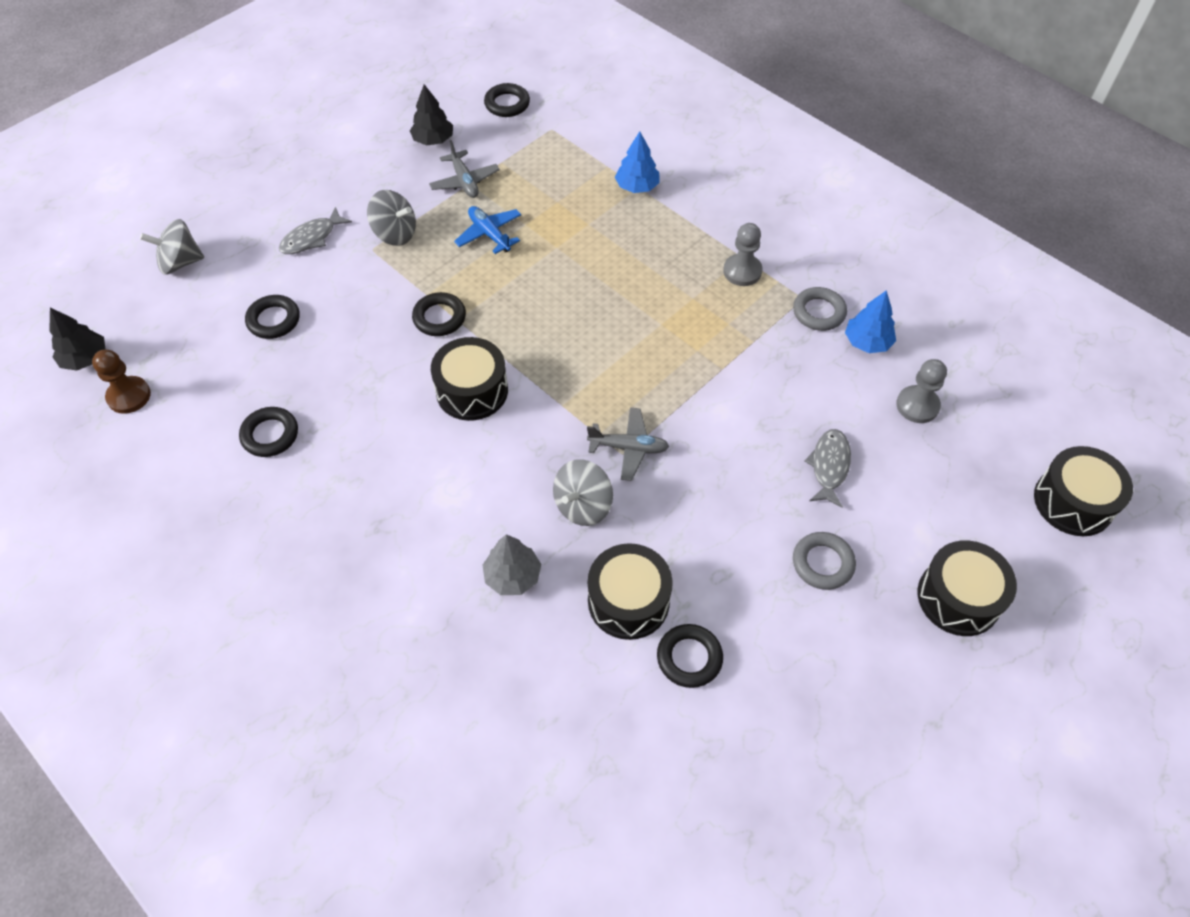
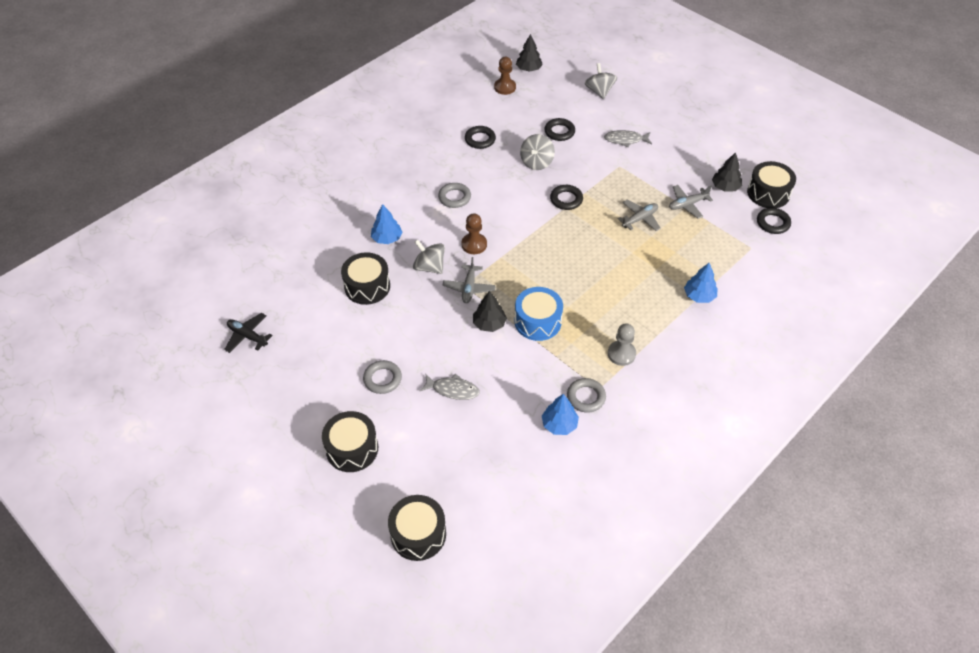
camera: 90 degrees right, 5 degrees down
(312, 238) = (625, 140): grey fish -> grey fish turned 45 degrees counterclockwise
(395, 234) = (634, 175): grey spinning top -> grey spinning top (536, 162)
(418, 472) = (454, 197): none -> grey ring
(472, 391) = (511, 216): black drum -> black drum (768, 193)
(489, 234) = (639, 219): blue plane -> grey plane
(512, 576) = (387, 238): grey tree -> blue tree
(533, 442) = (474, 244): none -> brown pawn
(689, 658) = (330, 312): black ring -> none
(692, 361) = (538, 321): none -> blue drum
(700, 421) = (489, 324): none -> black tree
(756, 802) = (247, 336): none -> black plane
(917, 405) = (502, 448): grey pawn -> none

